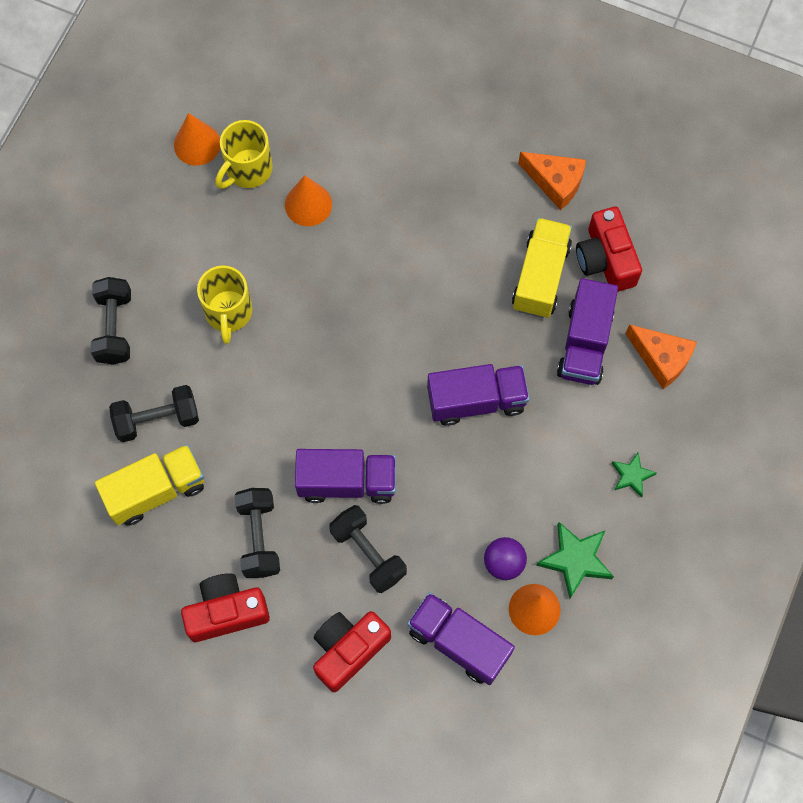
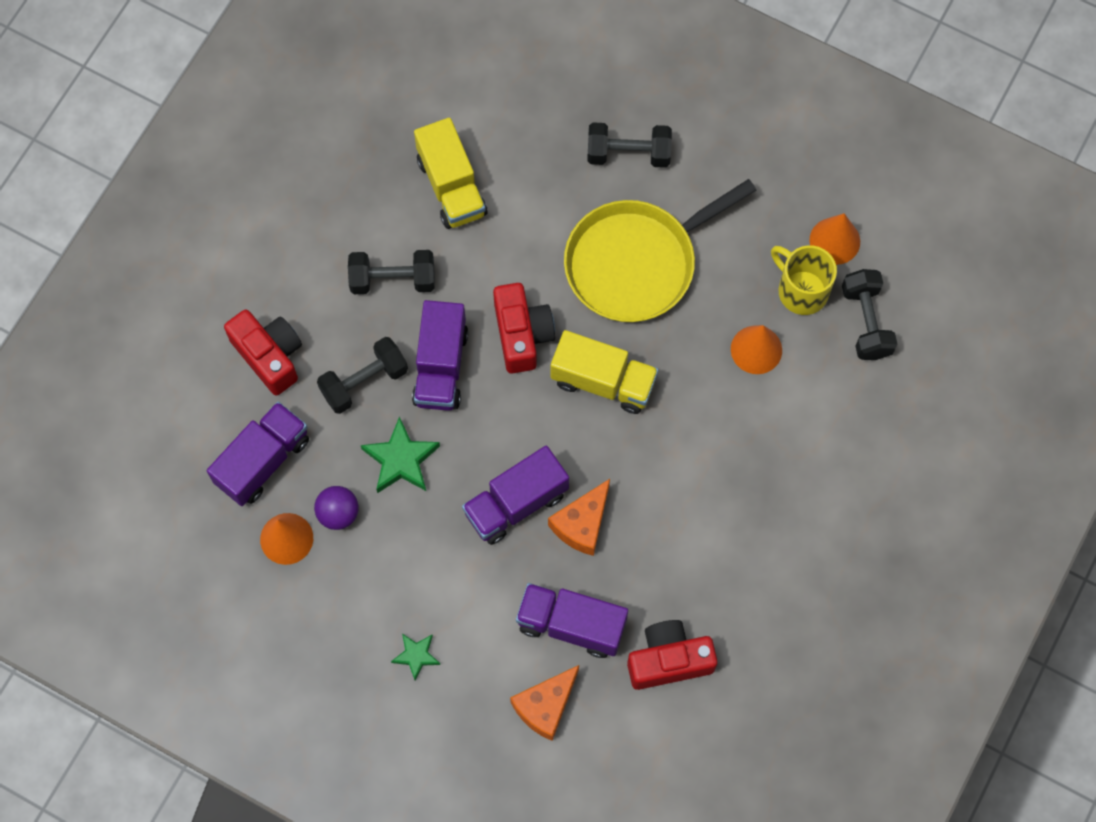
camera: 95 degrees right, 0 degrees up
(157, 419) = (525, 190): black dumbbell -> black dumbbell (866, 322)
(226, 612) = (321, 246): red camera -> red camera (522, 334)
(228, 313) = (636, 263): yellow mug -> yellow pan
(476, 400) = (516, 503): purple truck -> purple truck turned 60 degrees clockwise
(540, 277) = (653, 586): yellow truck -> yellow truck (603, 381)
(555, 182) = (767, 616): orange cheese -> orange cheese (582, 524)
(575, 560) = (332, 586): green star -> green star (401, 460)

